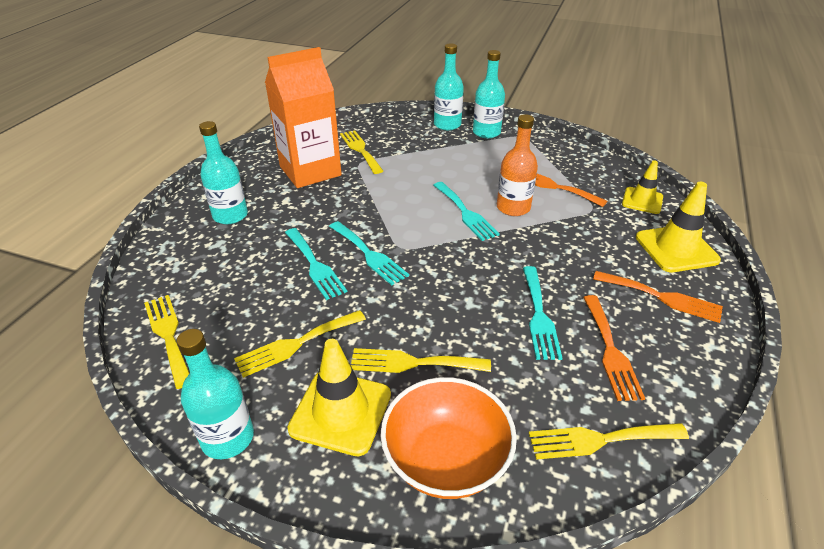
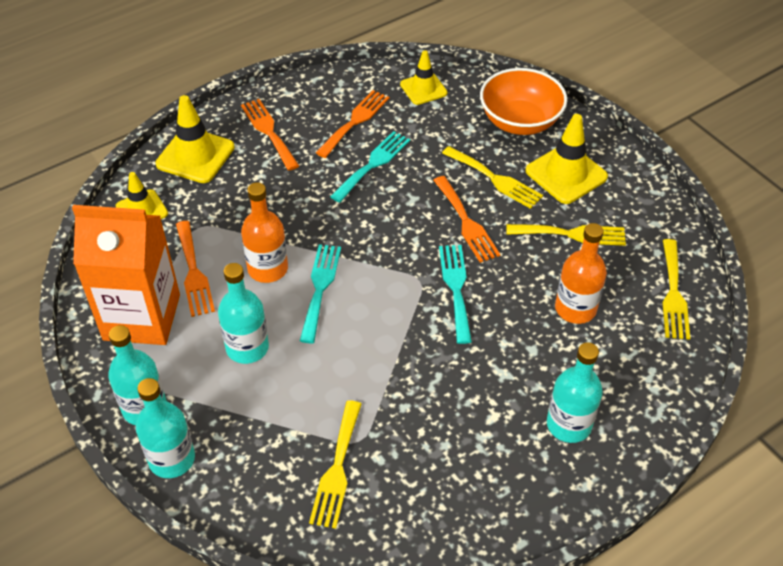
camera: 145 degrees left, 10 degrees up
(227, 438) = (648, 194): turquoise bottle -> turquoise bottle (247, 347)
(260, 283) = (575, 308): none -> orange bottle
(310, 171) = (432, 459): orange carton -> orange carton (142, 317)
(315, 265) = (514, 302): turquoise fork -> none
(404, 306) = (466, 222): none -> orange fork
(600, 440) = (423, 89): yellow fork -> yellow traffic cone

